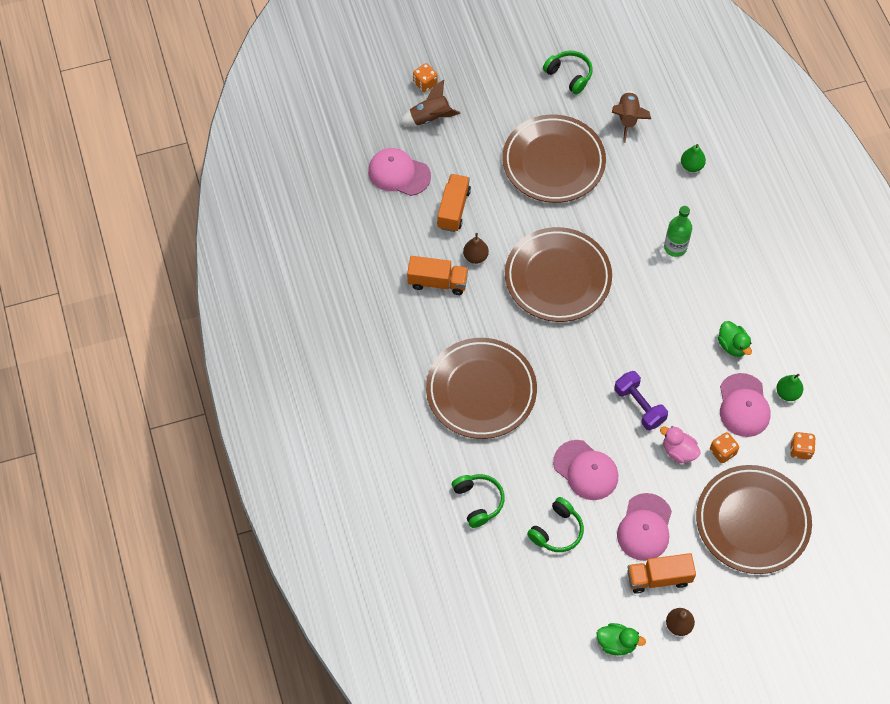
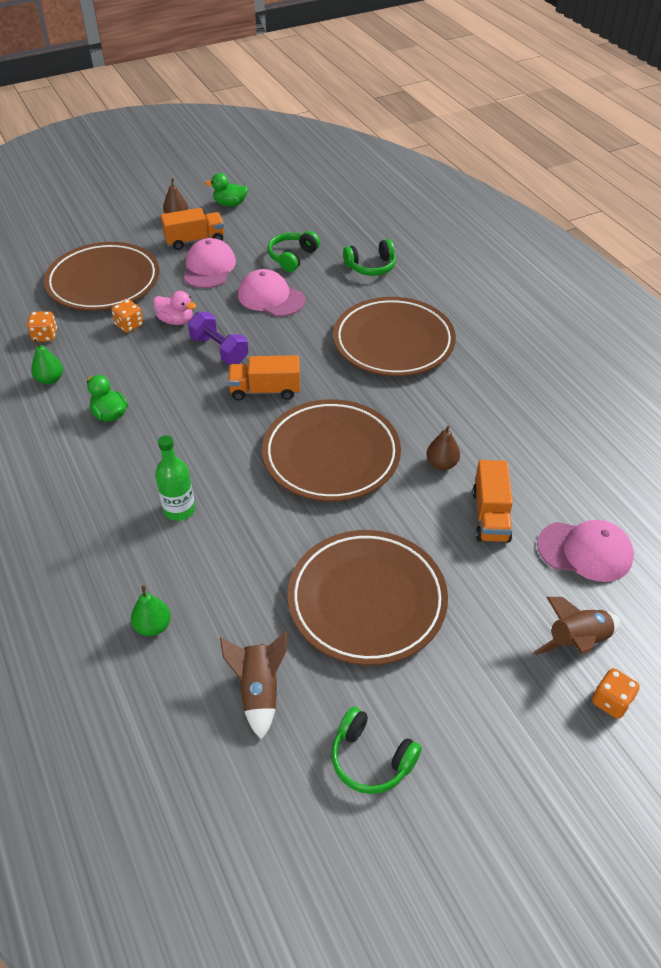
camera: 170 degrees right, 15 degrees down
(437, 282) = (478, 431): orange truck -> orange truck (265, 390)
(478, 501) = (371, 267): green headphones -> green headphones turned 75 degrees counterclockwise
(743, 405) = (102, 363): pink cap -> none

